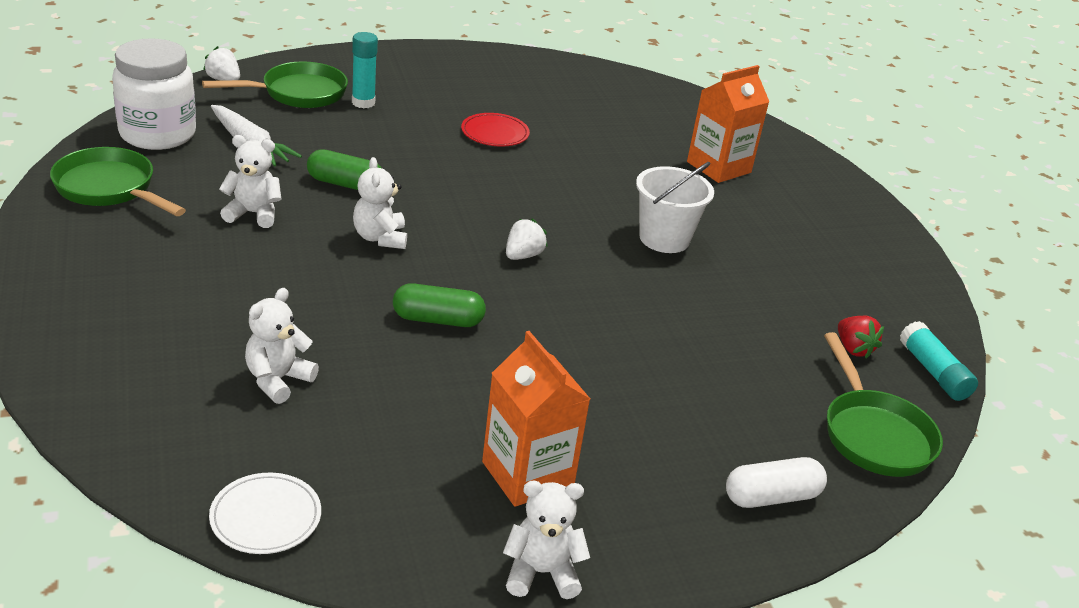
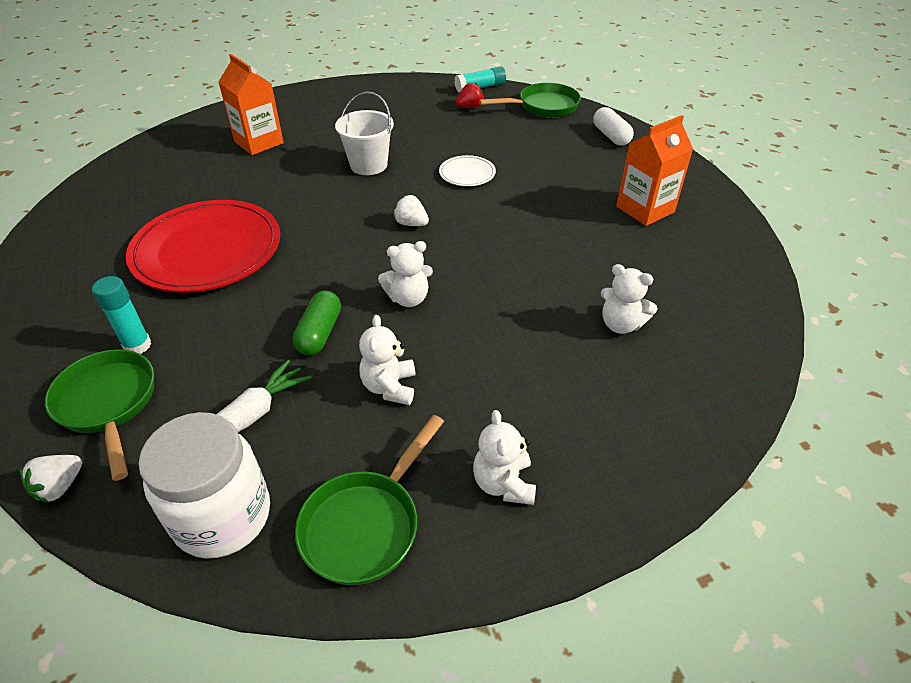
camera: 90 degrees left, 10 degrees up
(265, 517) = (751, 305): white plate -> white plate (467, 173)
(438, 320) = (511, 256): green capsule -> none
(495, 133) = (207, 250): red plate -> red plate, size x2.25
(541, 573) = (715, 201): white teddy bear -> white teddy bear (503, 483)

